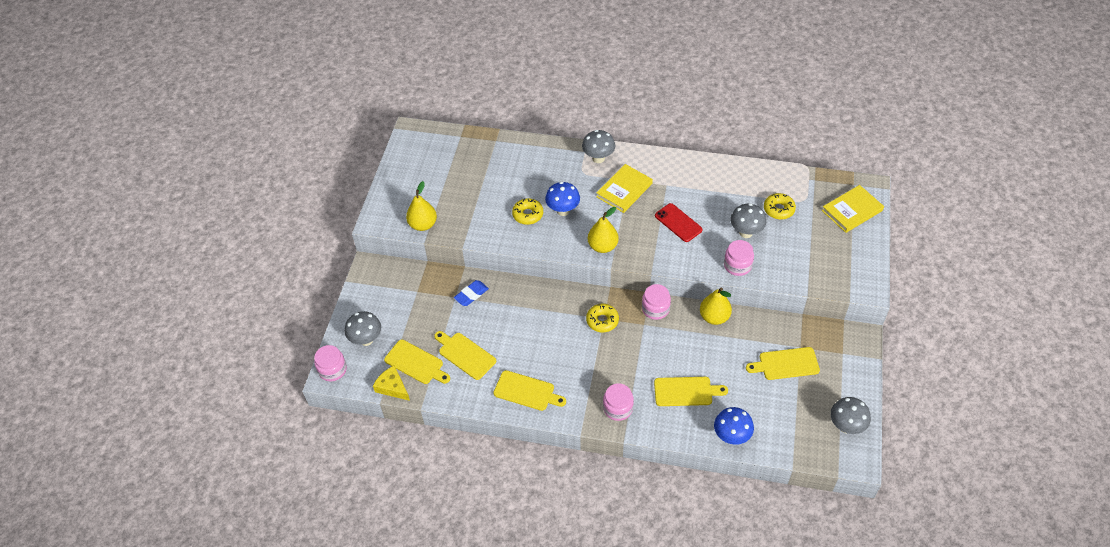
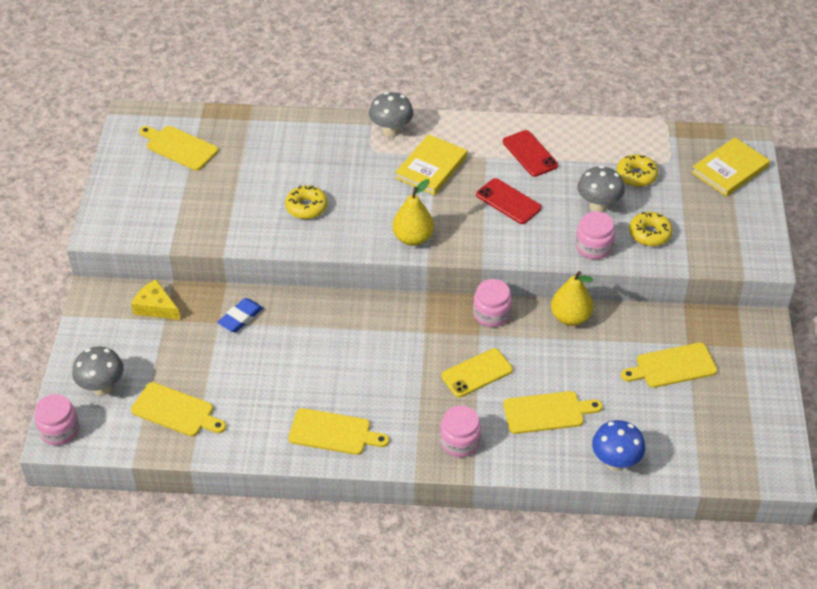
camera: 10 degrees left, 5 degrees down
(392, 387) = (147, 445): yellow cheese -> yellow cheese (155, 307)
(423, 225) = (165, 231): yellow pear -> none
(465, 354) = (242, 394): yellow cutting board -> yellow cutting board (179, 147)
(563, 210) = (353, 198): blue mushroom -> none
(602, 321) = (423, 335): yellow donut -> yellow donut (649, 234)
(638, 355) = (476, 373): none -> yellow phone
(700, 185) = (530, 154): none -> red phone
(846, 426) = (761, 435): grey mushroom -> none

